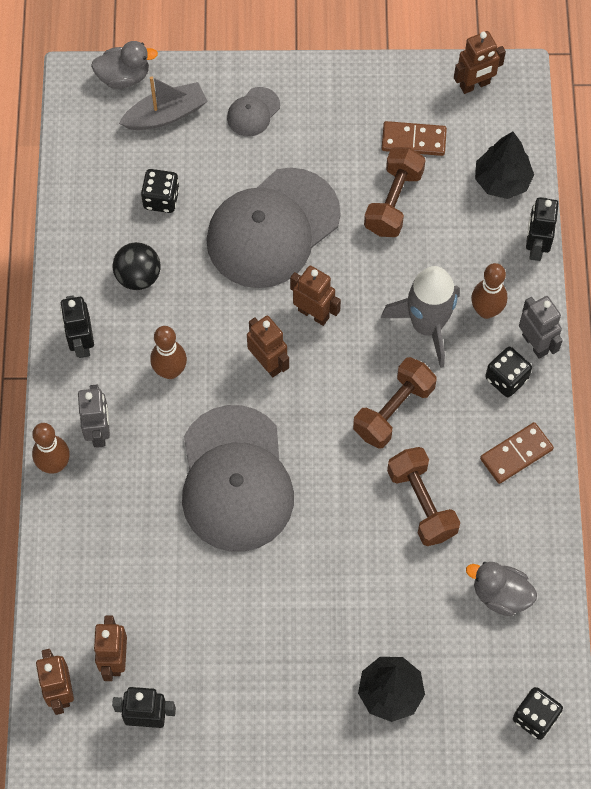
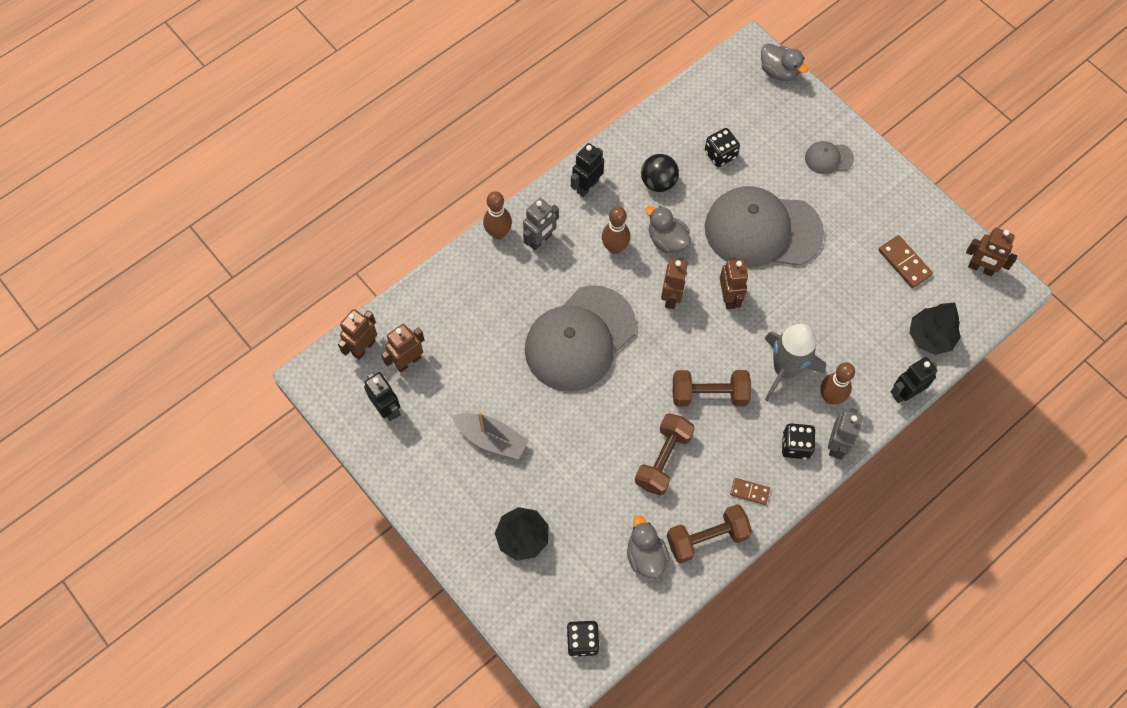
camera: 50 degrees right, 0 degrees up
(165, 114) = (777, 113): grey boat -> grey boat (491, 439)
(206, 319) = (667, 240): none -> grey duck
(393, 202) = (850, 284): brown dumbbell -> brown dumbbell (707, 538)
(516, 454) = (749, 491): brown domino -> brown domino, size x0.65

